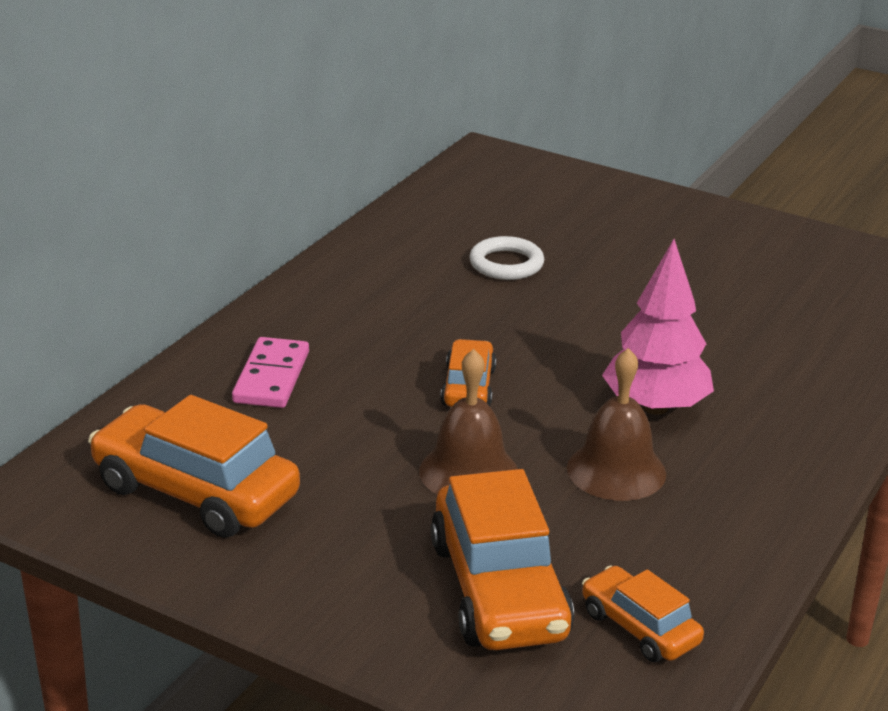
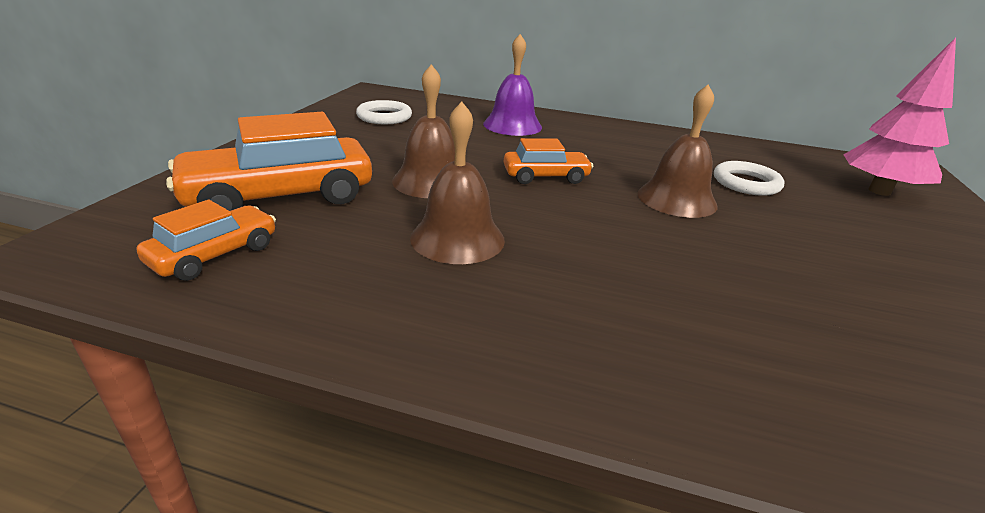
camera: 75 degrees right, 0 degrees up
(195, 492) = (384, 117): orange car -> white ring
(271, 377) = (512, 125): pink domino -> purple bell
(541, 319) = (676, 199): none -> brown bell
(655, 407) = (578, 256): pink tree -> pink tree (879, 191)

